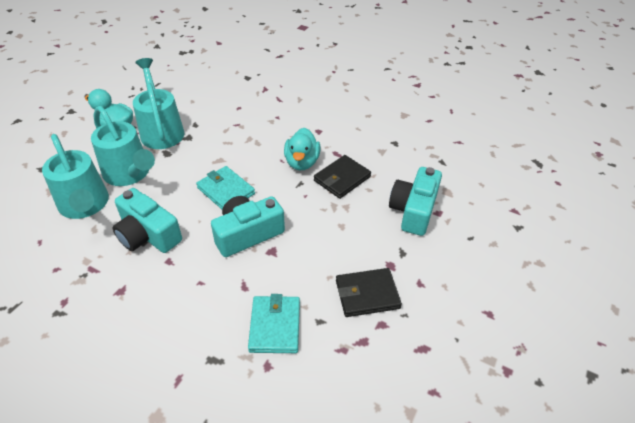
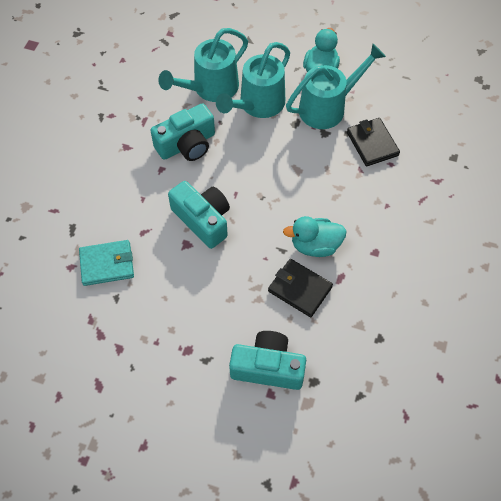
camera: 80 degrees right, 15 degrees up
(147, 235) = (187, 144): turquoise camera -> turquoise camera turned 150 degrees counterclockwise
(226, 191) = (255, 187): turquoise wallet -> none
(367, 294) = (150, 332): black wallet -> black wallet (372, 144)

